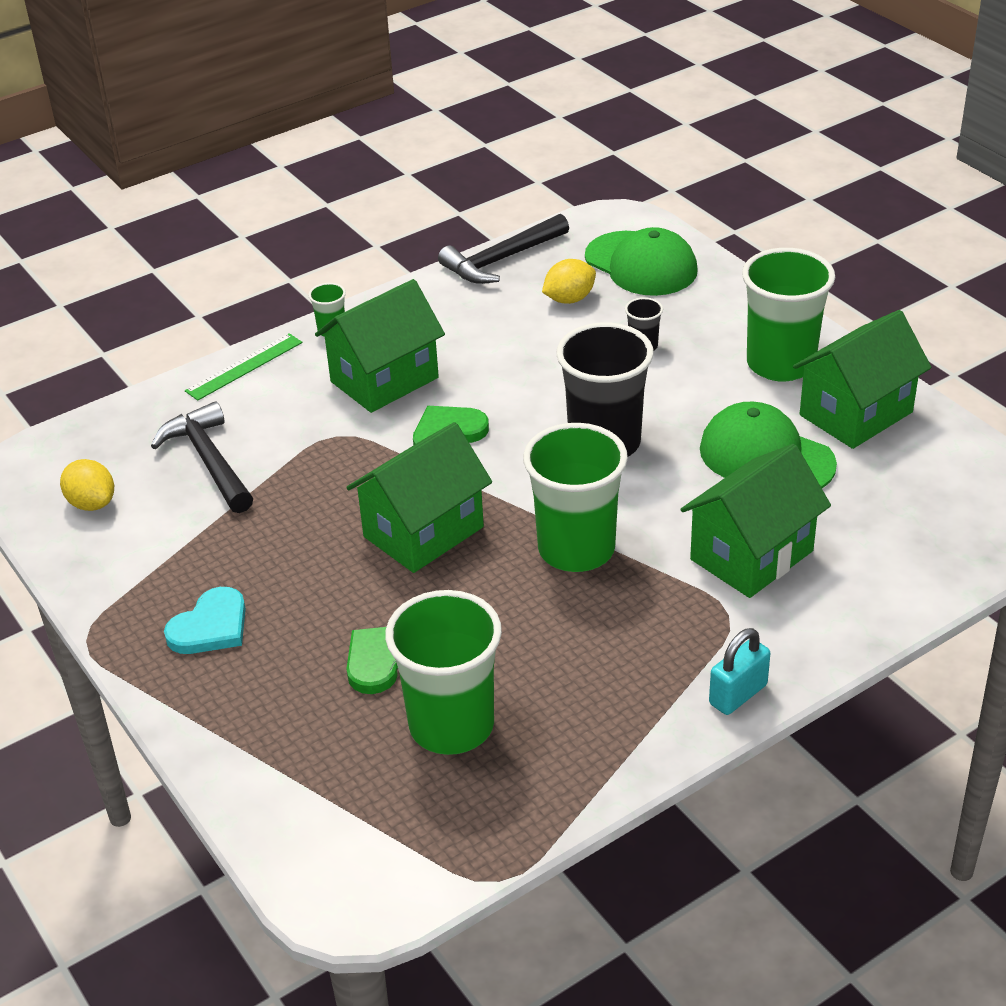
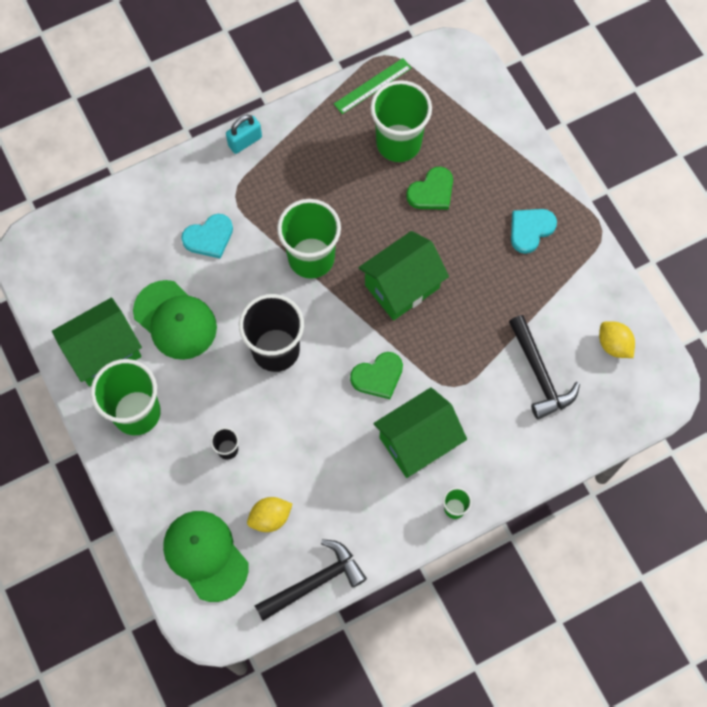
camera: 175 degrees left, 30 degrees up
(244, 366) = (519, 474): green ruler -> green ruler (372, 86)
(752, 555) = (209, 237): green house -> turquoise heart

